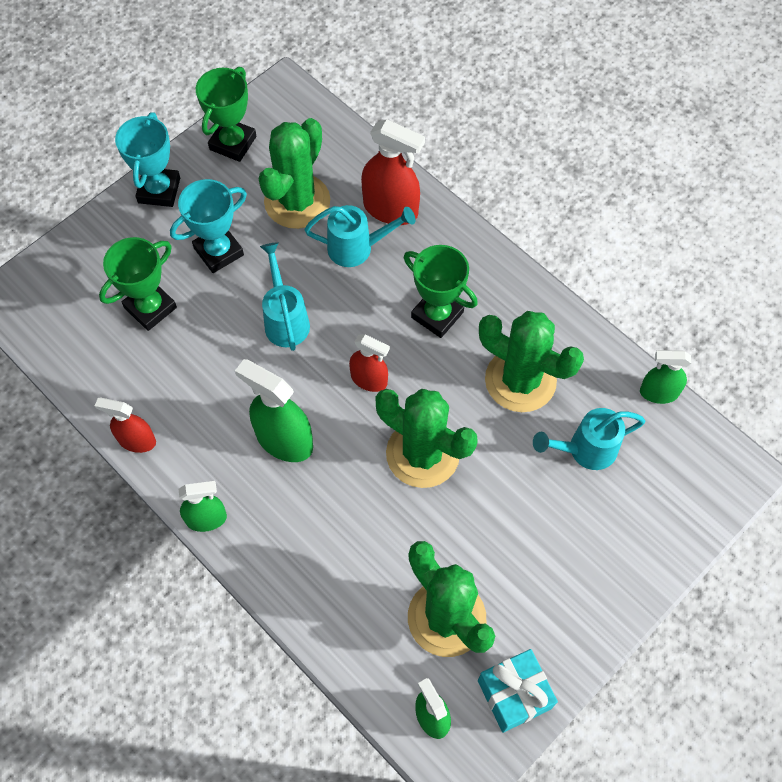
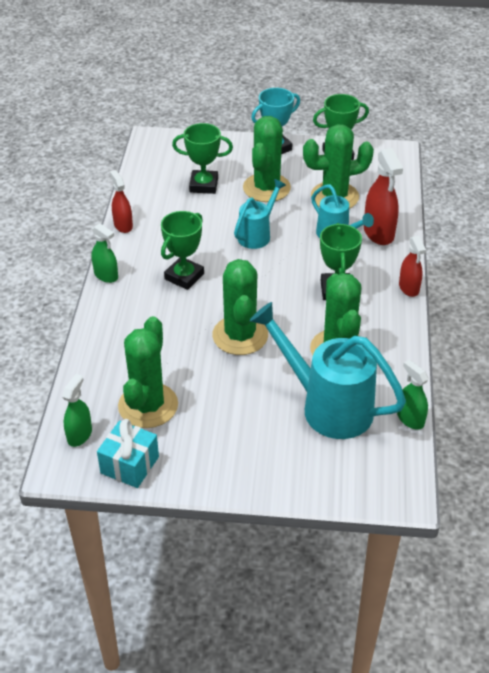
camera: 50 degrees right, 20 degrees down
(218, 251) = (266, 188): turquoise trophy -> green cactus
(284, 440) = (184, 276): green spray bottle -> green trophy
(369, 379) = (260, 287): red spray bottle -> red spray bottle (409, 288)
(585, 450) = (327, 406): turquoise watering can -> turquoise watering can, size x1.78

